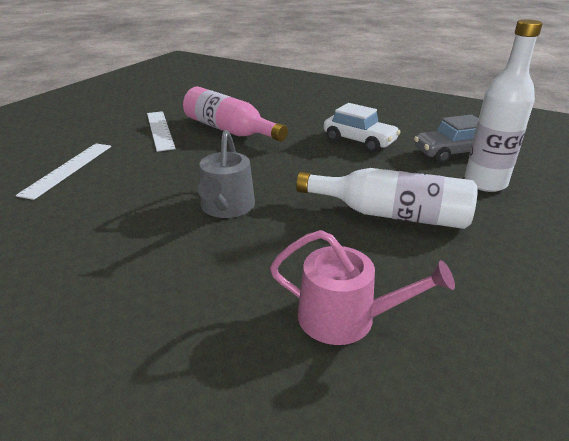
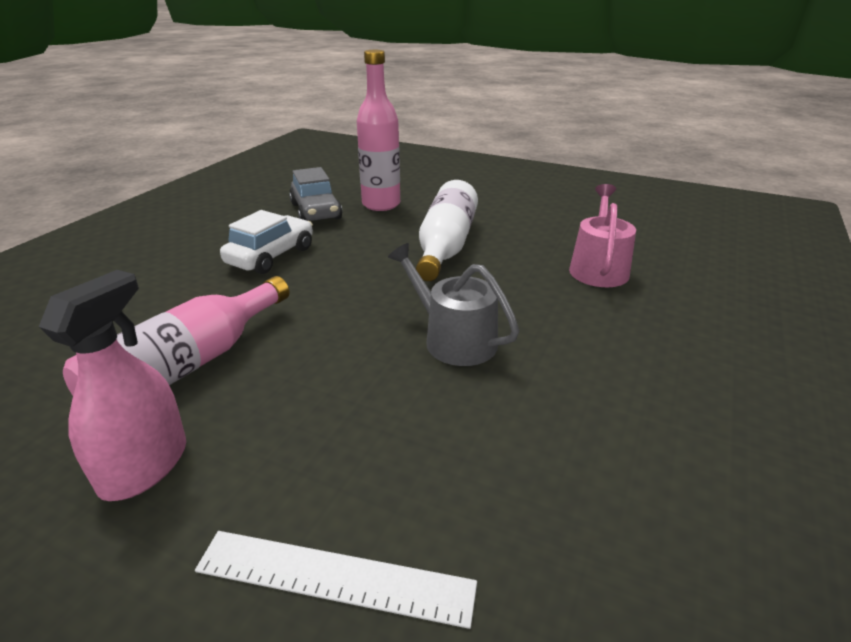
camera: 95 degrees left, 0 degrees up
(160, 130) = (144, 466): white ruler -> pink spray bottle
(226, 207) = (453, 339): grey watering can -> grey watering can turned 135 degrees counterclockwise
(485, 183) = (381, 204): white bottle -> pink bottle

